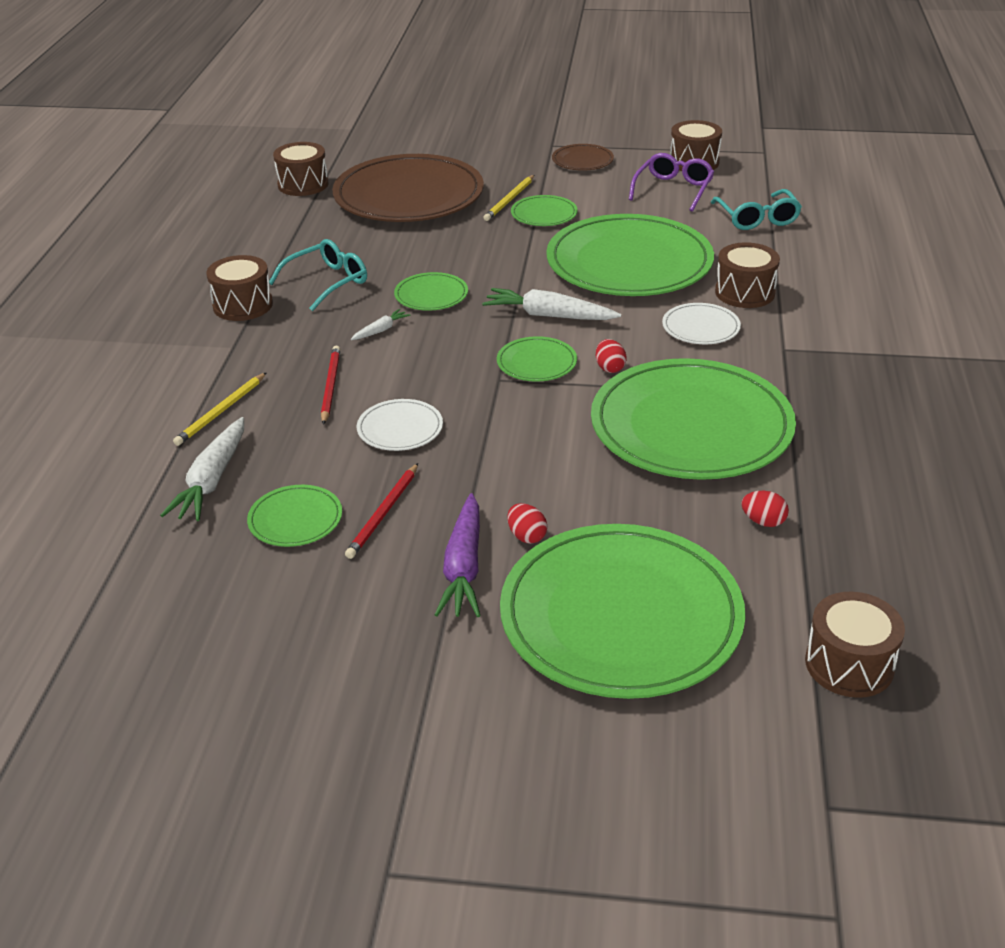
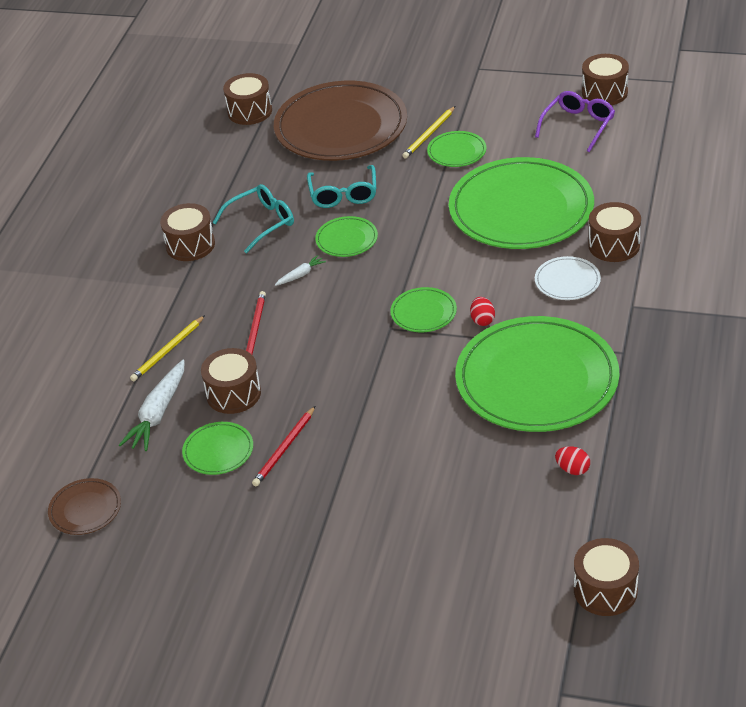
camera: 10 degrees right, 5 degrees up
(310, 455) = (233, 394): none -> brown drum
(400, 428) = (305, 372): white plate -> none
(463, 567) = (338, 497): purple carrot -> none
(526, 536) = (389, 473): red egg -> none
(549, 315) = (442, 264): white carrot -> none
(582, 160) = (502, 88): brown plate -> brown plate (85, 509)
(621, 616) = (447, 543): green plate -> none
(757, 218) = (646, 162): turquoise glasses -> turquoise glasses (343, 194)

